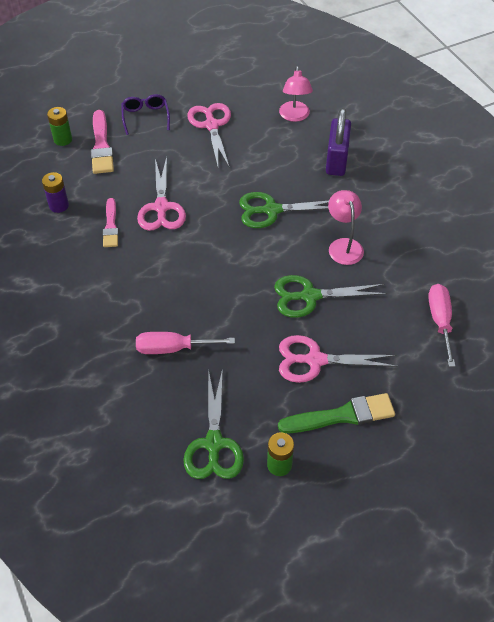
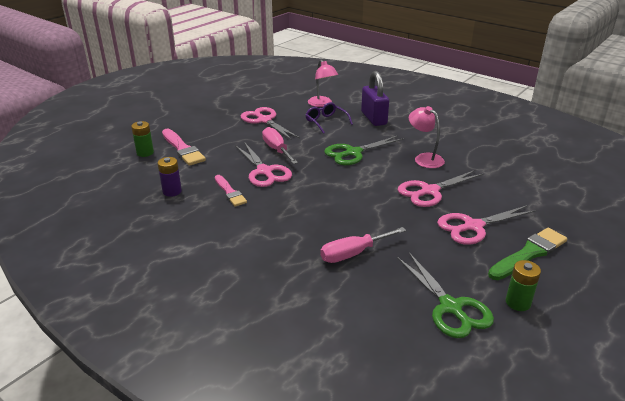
camera: 25 degrees left, 20 degrees down
(145, 117) = (207, 126): purple glasses -> purple glasses (326, 122)
(310, 296) = (429, 191): green scissors -> pink scissors
(440, 321) = (533, 180): pink screwdriver -> pink screwdriver (277, 149)

